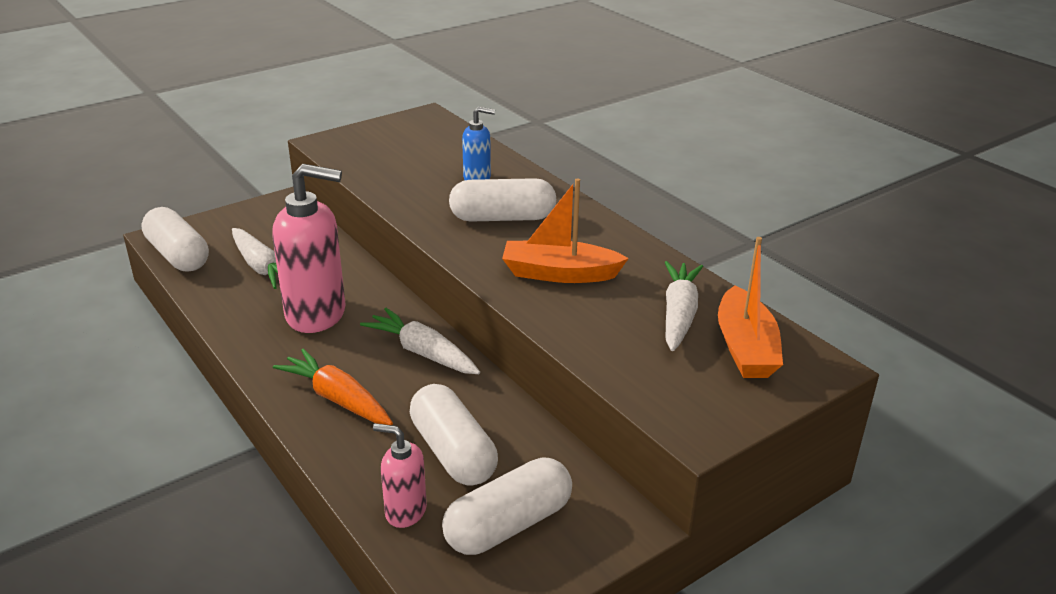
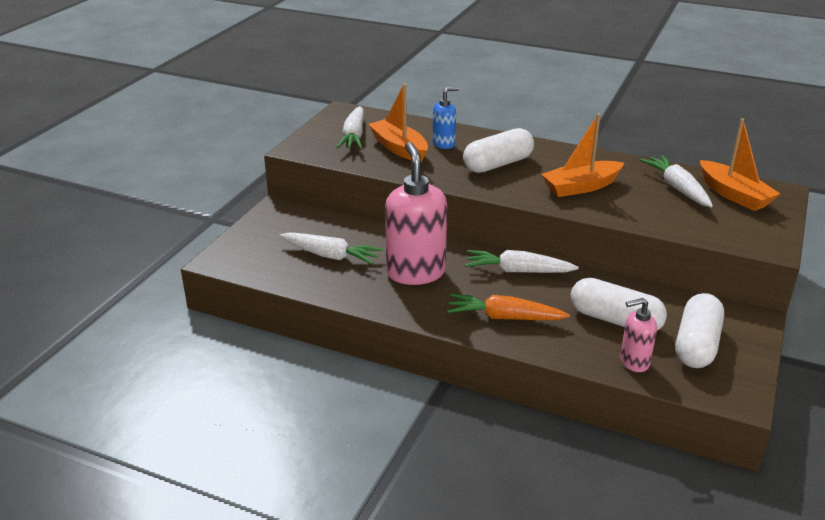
camera: 30 degrees left, 0 degrees up
(178, 255) = (252, 268): white capsule -> none
(317, 314) = (415, 272): pink soap dispenser -> pink soap dispenser turned 75 degrees counterclockwise
(397, 144) = (354, 136): none -> white carrot
(423, 170) = (399, 148): none -> orange boat

